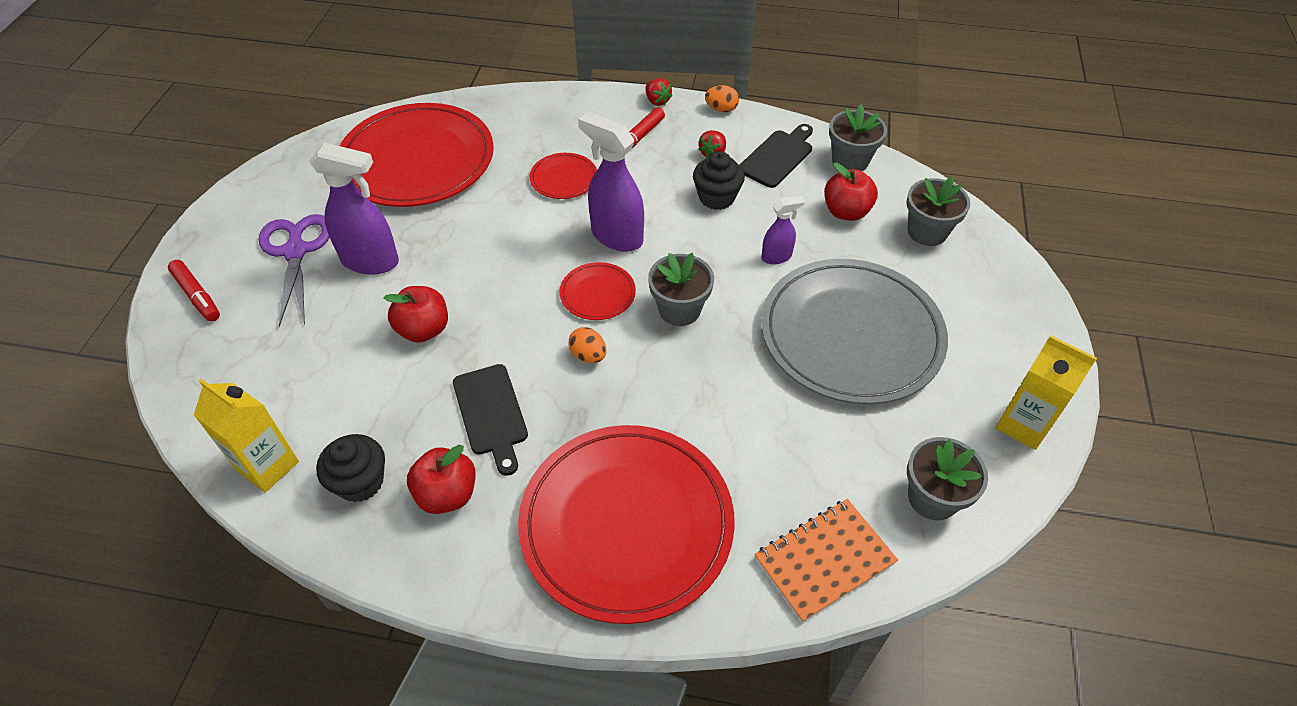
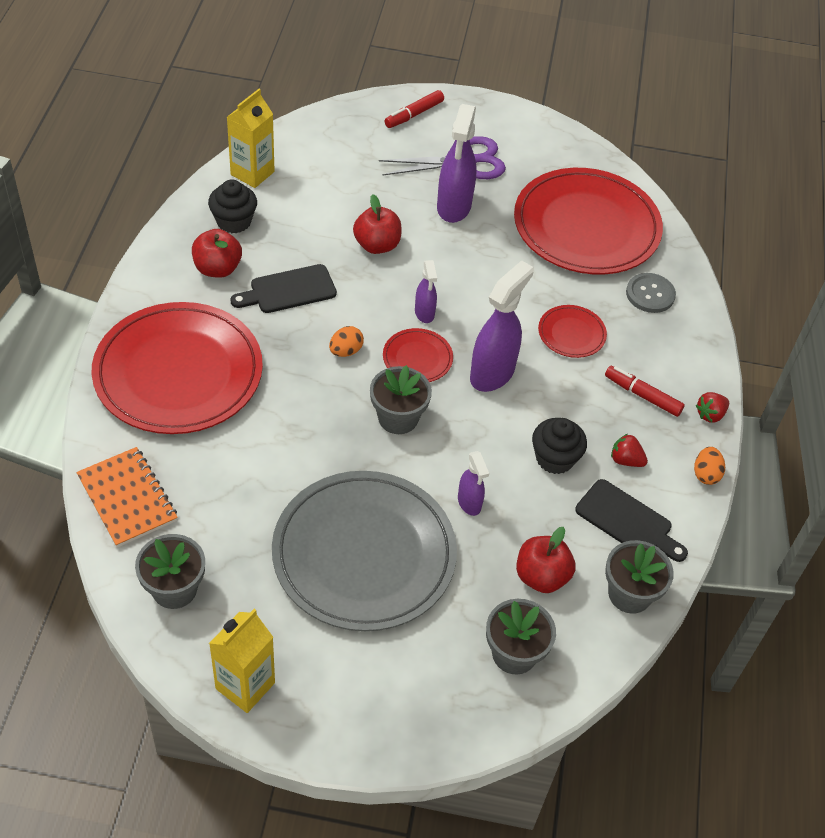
camera: 85 degrees right, 0 degrees up
(514, 124) = (650, 294): none -> grey button
(533, 288) = (424, 313): none -> purple spray bottle

